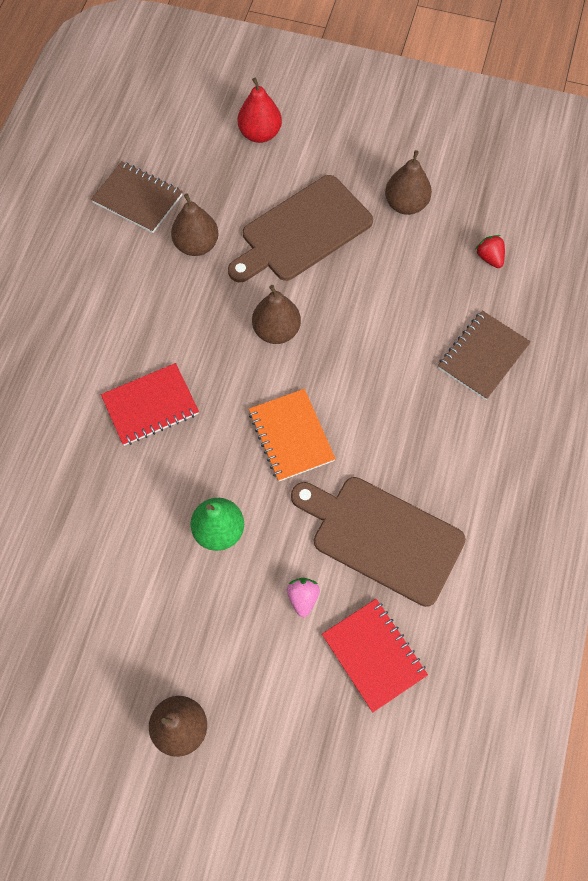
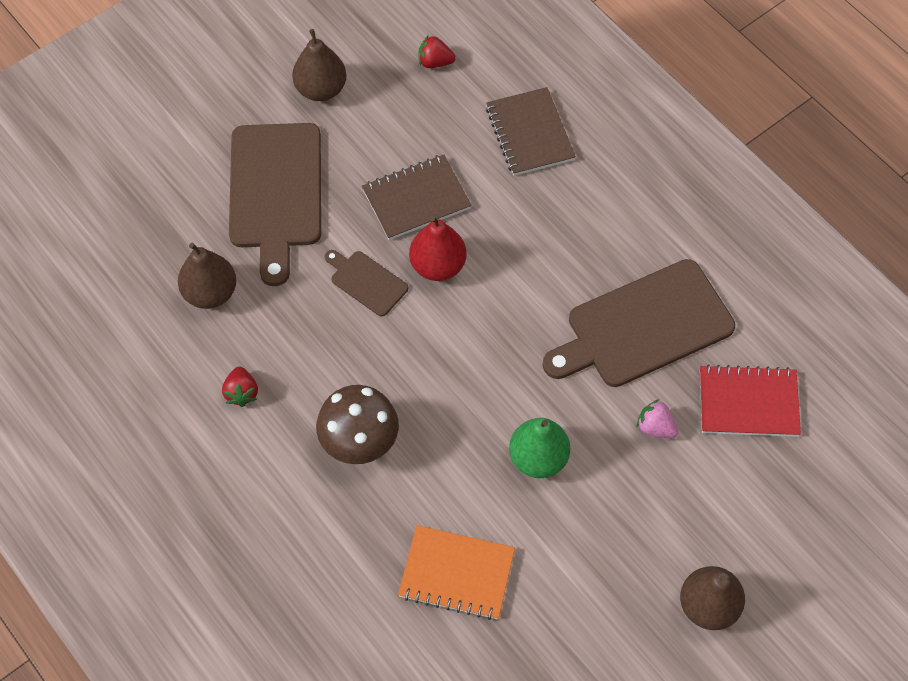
camera: 55 degrees left, 5 degrees down
(136, 311) = (241, 393): none -> red strawberry
(137, 199) = (107, 314): brown notebook -> brown notebook (416, 199)
(150, 405) = (359, 442): red notebook -> brown mushroom
(260, 133) = (129, 158): red pear -> red pear (438, 266)
(276, 330) = (366, 282): brown pear -> brown cutting board
(291, 436) = (488, 338): orange notebook -> orange notebook (456, 574)

